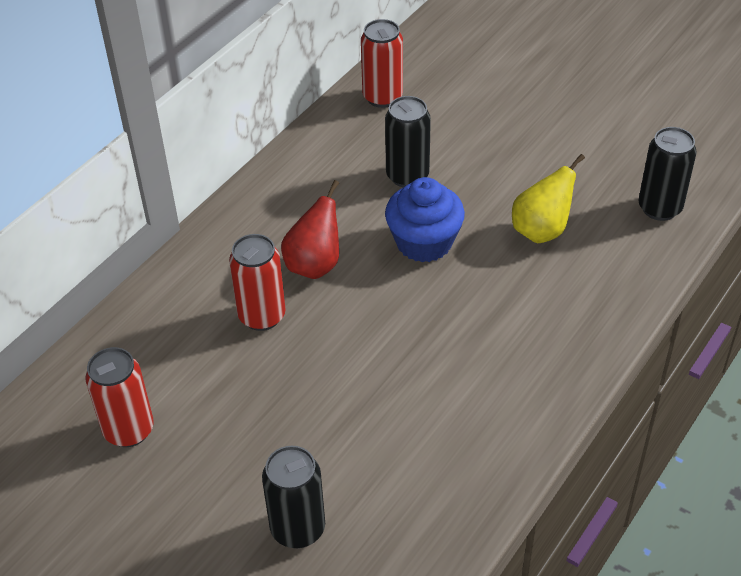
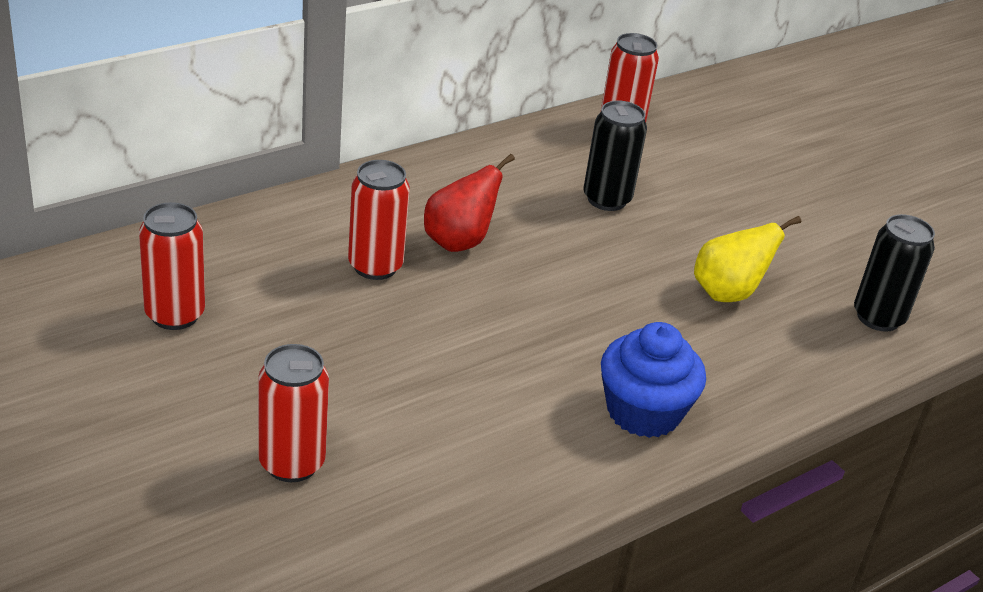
camera: 15 degrees right, 10 degrees down
(298, 529) = (292, 463): black can -> red can
(424, 242) = (589, 261): blue cupcake -> blue cupcake (643, 412)

